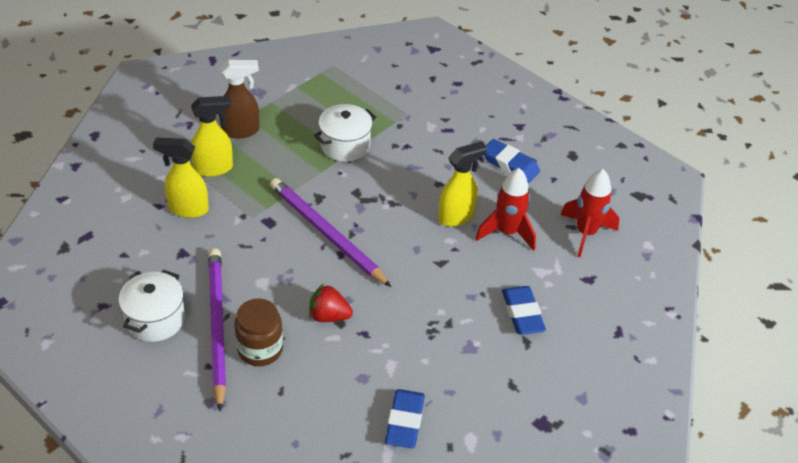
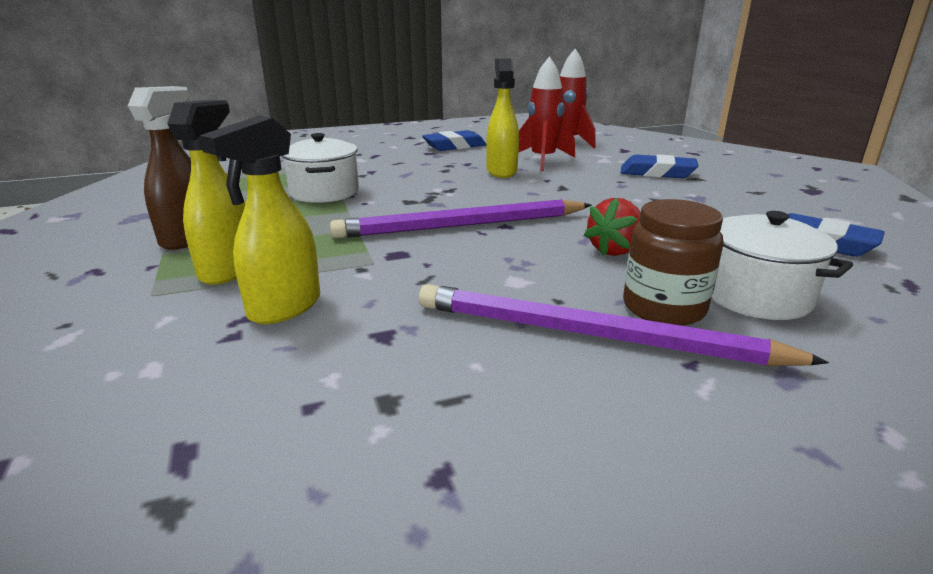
camera: 60 degrees left, 20 degrees down
(155, 319) = (536, 400): white pot -> white pot (756, 296)

